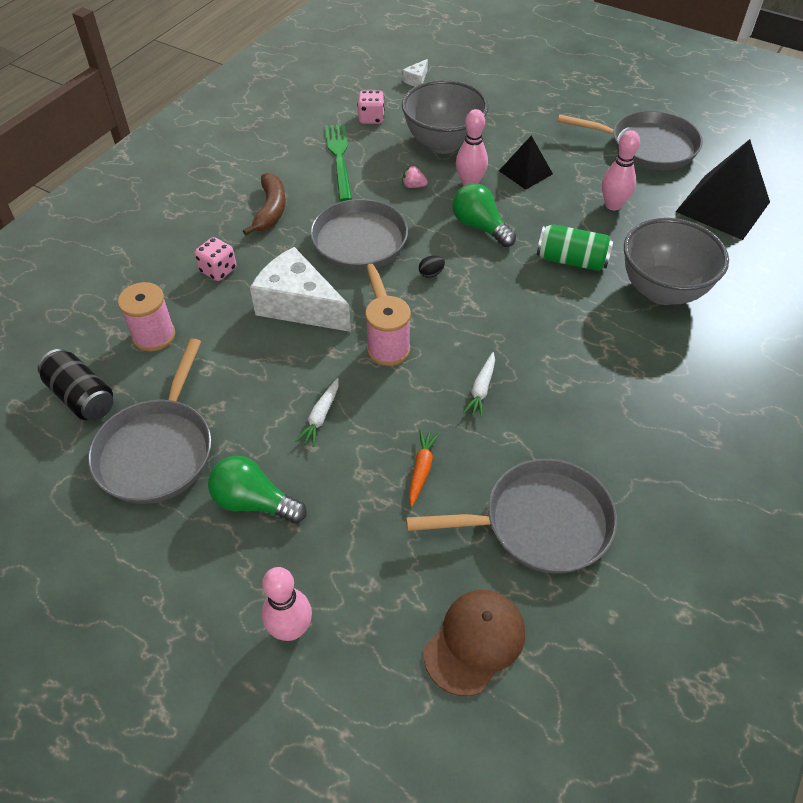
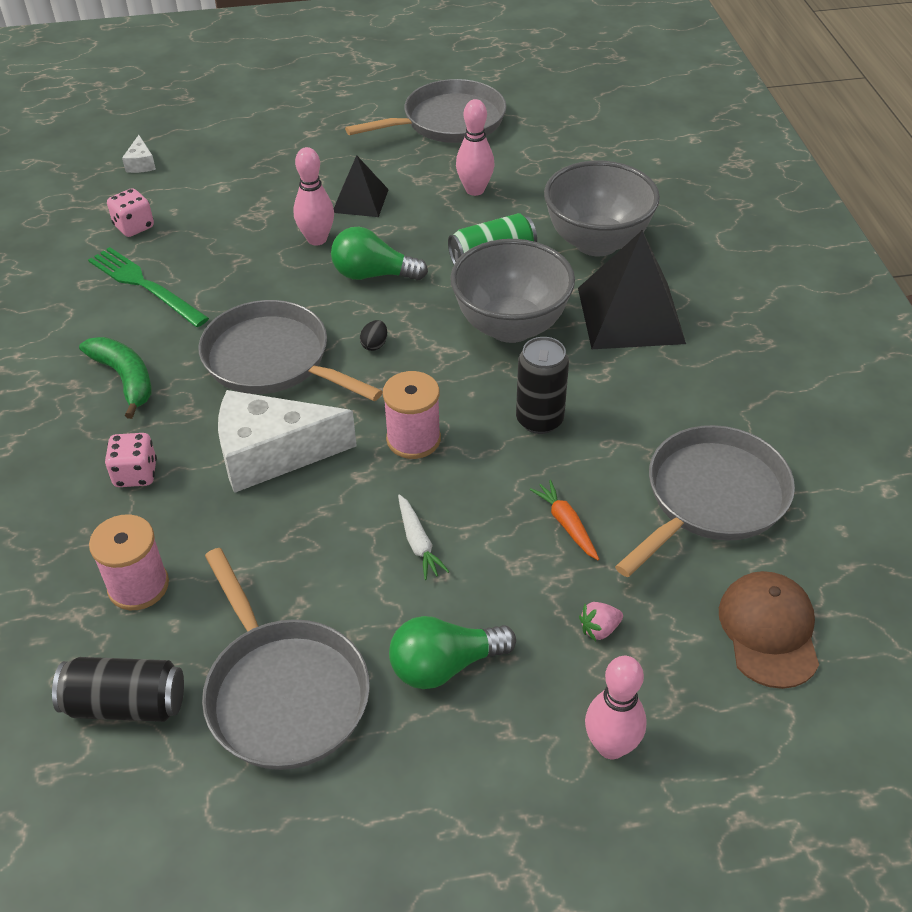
camera: 40 degrees left, 5 degrees down
(270, 210) = (125, 379): brown banana -> green banana
(413, 186) = (260, 271): pink strawberry -> pink strawberry (599, 629)
(443, 143) = (244, 214): grey bowl -> grey bowl (510, 326)
(481, 389) = (539, 420): white carrot -> black can
(722, 206) = (568, 143): black pyramid -> black pyramid (630, 315)

